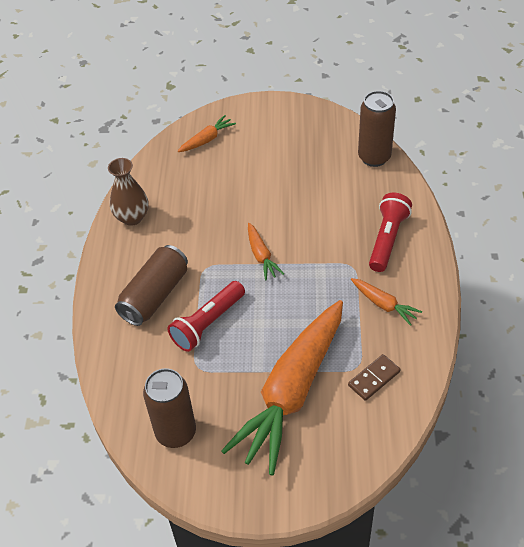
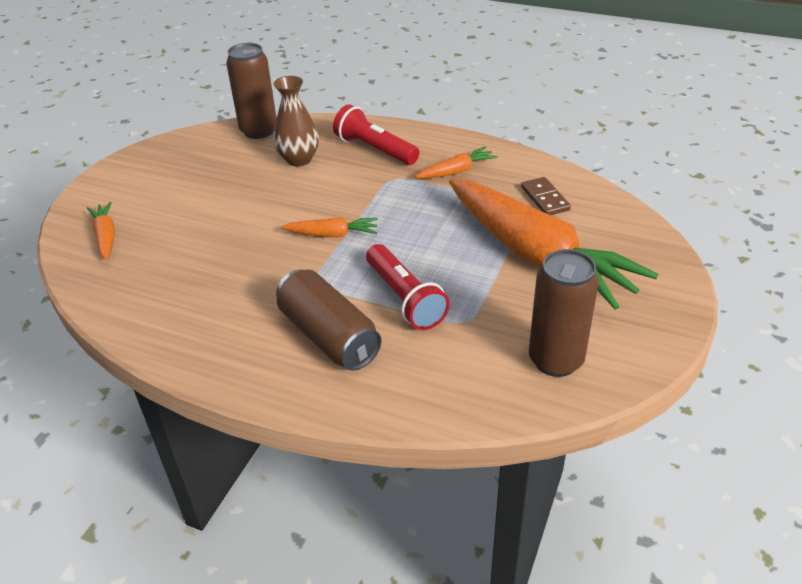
camera: 70 degrees left, 10 degrees down
(132, 217) = (175, 332): brown vase -> brown vase (299, 159)

